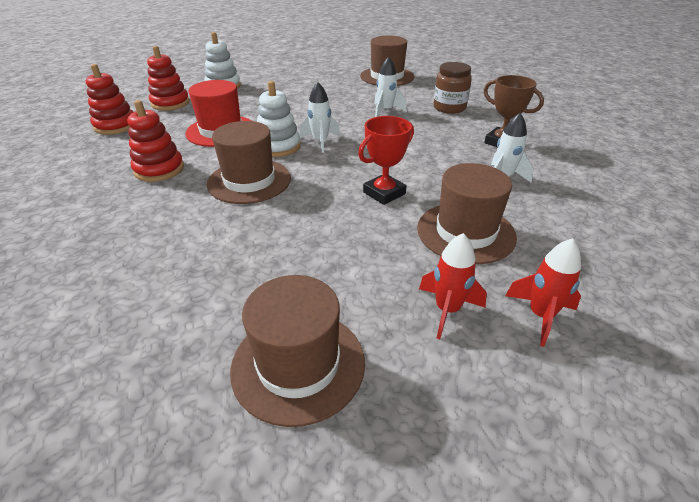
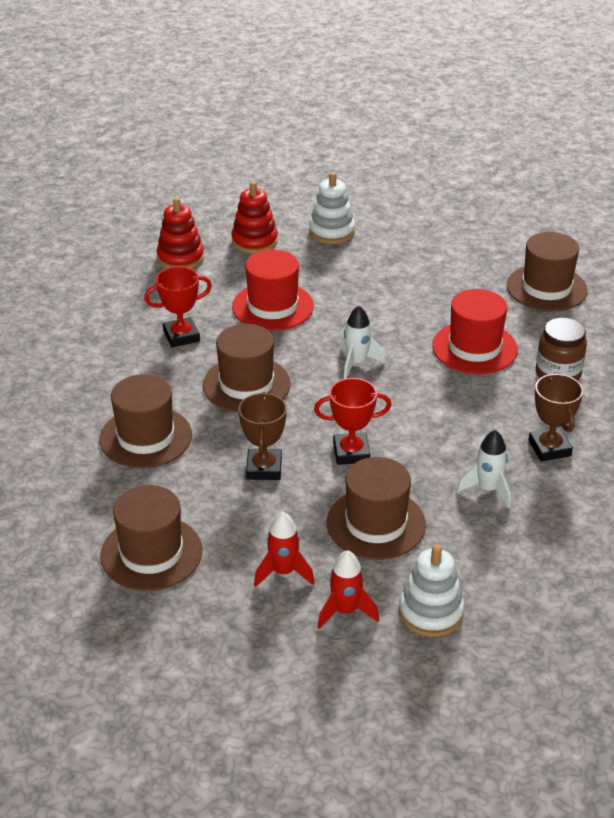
camera: 35 degrees right, 0 degrees up
(159, 169) = (181, 336): red stacking toy -> red trophy
(190, 253) = (145, 437): none -> brown hat
(278, 146) = (309, 352): white stacking toy -> white stacking toy (431, 612)
(329, 232) = (264, 468): none -> brown trophy
(385, 111) = (474, 348): white rocket -> red hat

